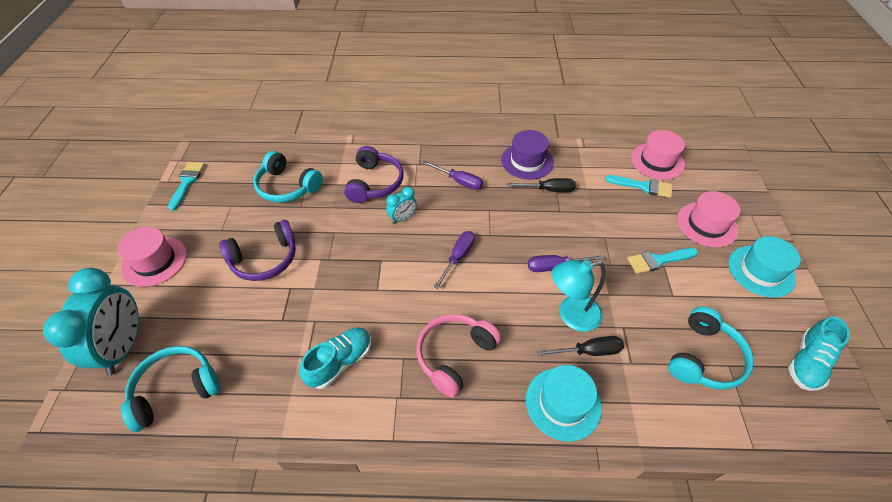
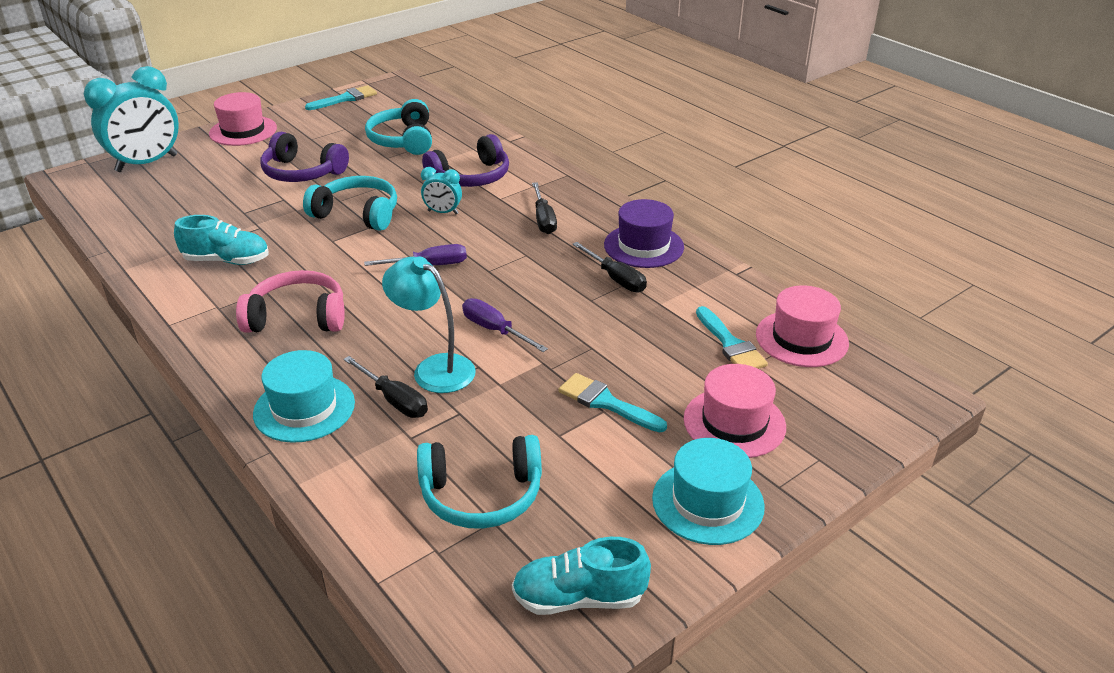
camera: 50 degrees right, 15 degrees down
(176, 390) = (127, 203): turquoise headphones -> turquoise headphones (357, 214)
(459, 181) = (543, 219): purple screwdriver -> black screwdriver

